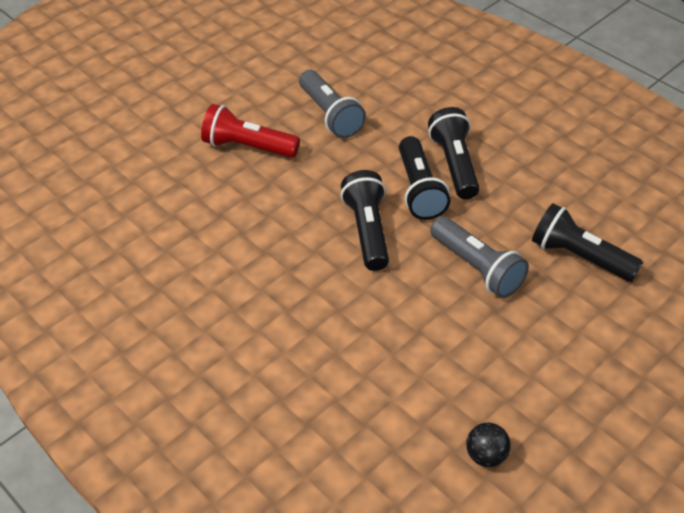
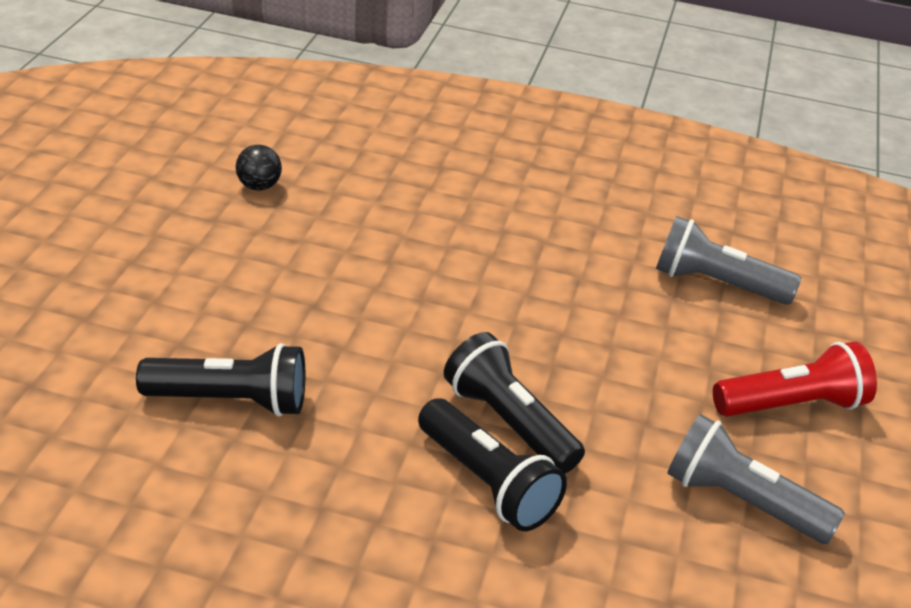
camera: 145 degrees right, 10 degrees down
(367, 231) = (531, 346): black flashlight -> none
(477, 268) = (363, 344): grey flashlight -> grey flashlight (716, 283)

